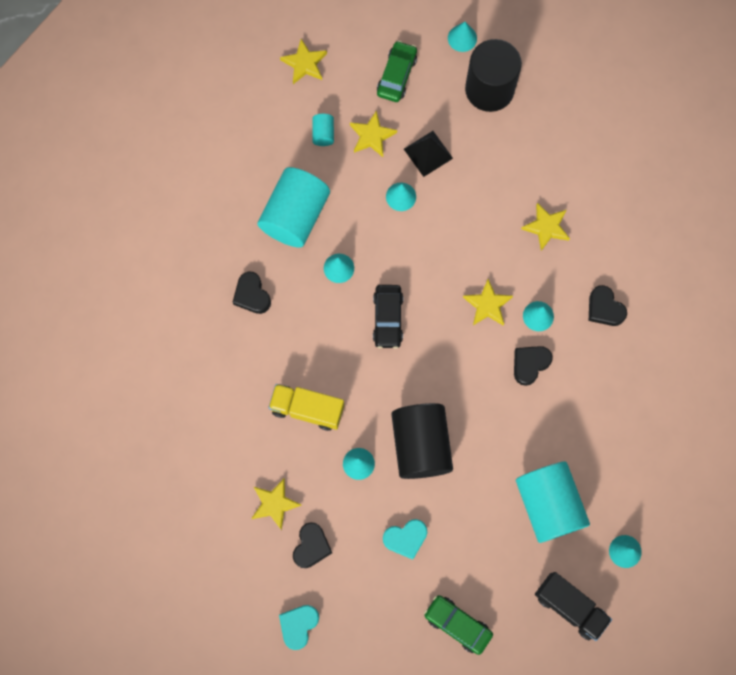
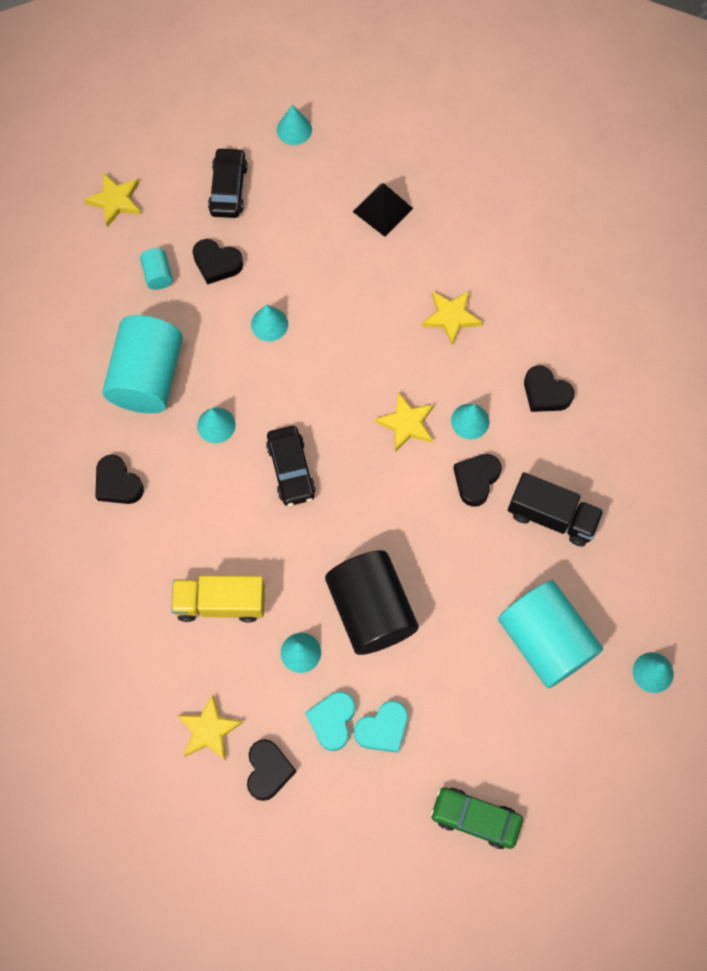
camera: 15 degrees left, 5 degrees down
(298, 625) = (277, 875): turquoise heart -> turquoise heart (332, 721)
(372, 136) = (217, 263): yellow star -> black heart
(396, 75) = (228, 188): green car -> black car
(428, 153) = (289, 267): black pyramid -> black pyramid (382, 209)
(489, 89) = (341, 178): black cylinder -> none
(570, 606) = (606, 758): black truck -> black truck (551, 516)

